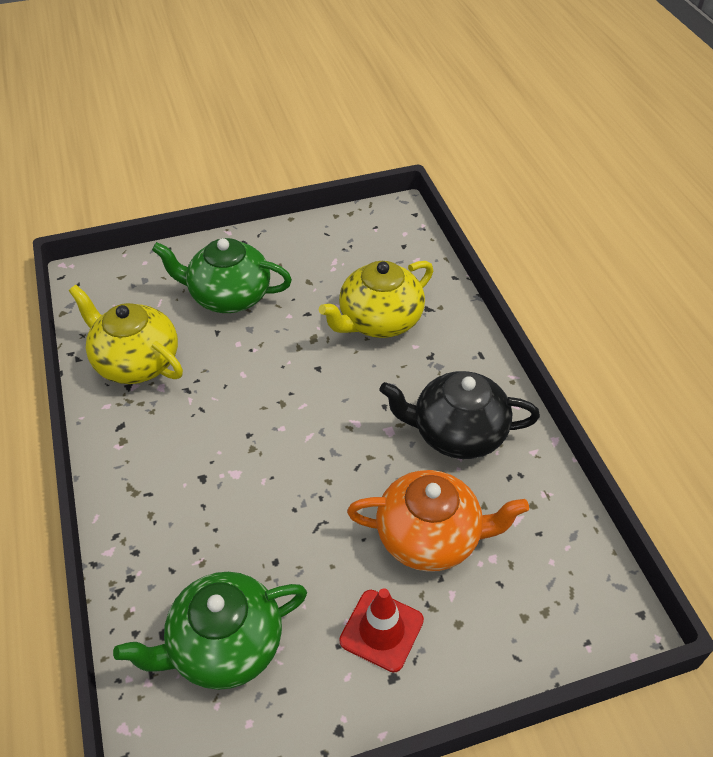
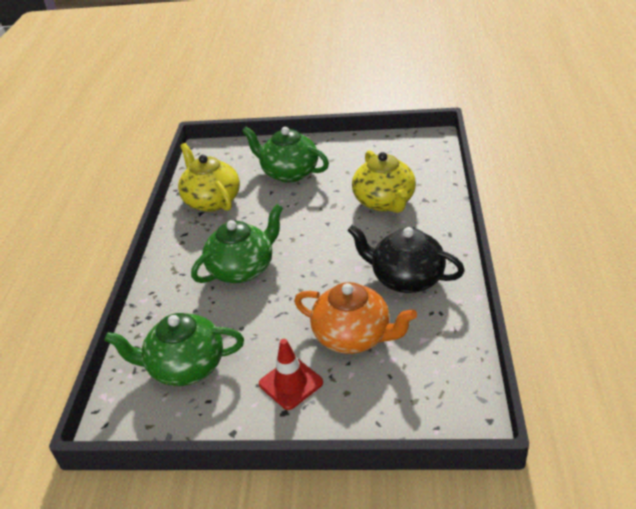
camera: 25 degrees right, 10 degrees down
(233, 466) = (242, 269): none -> green teapot
(379, 321) = (385, 202): yellow teapot -> yellow teapot turned 90 degrees counterclockwise

